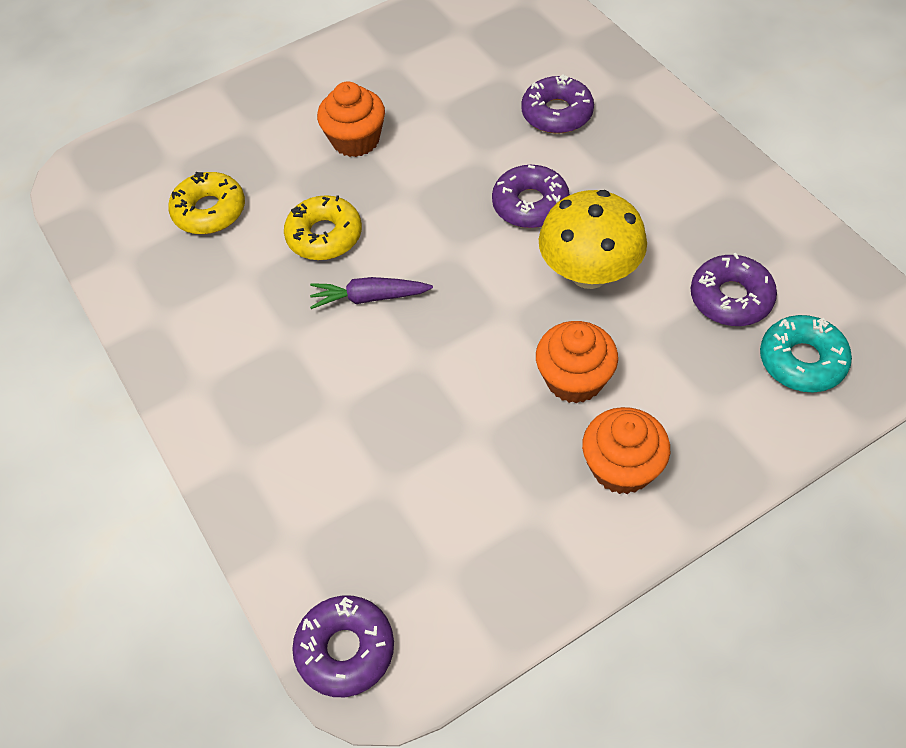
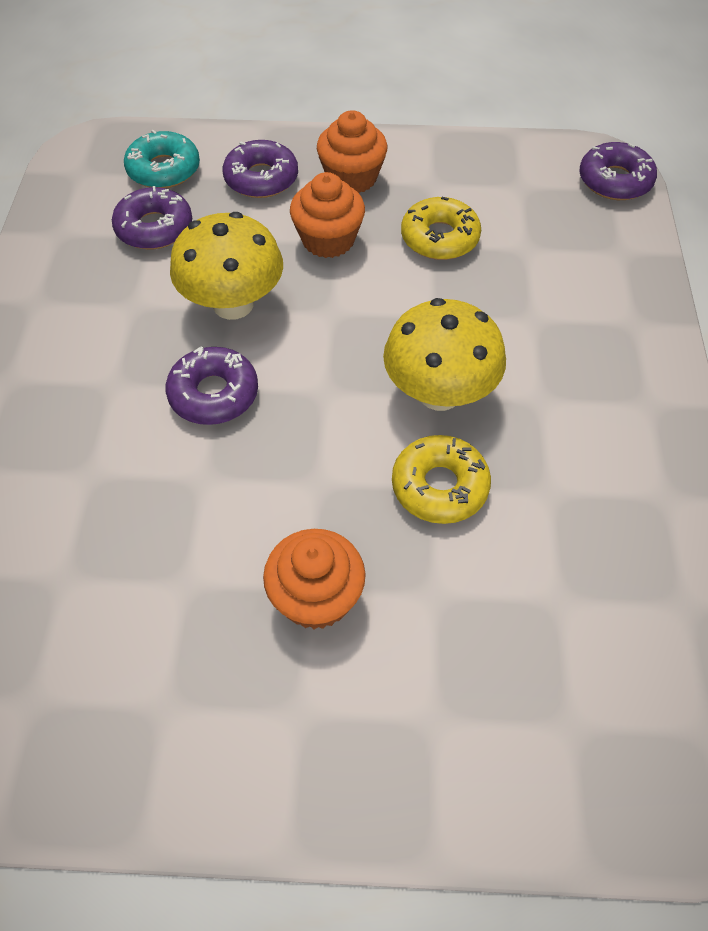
camera: 150 degrees left, 0 degrees up
(209, 211) = (554, 605): yellow donut -> yellow donut (439, 238)
(370, 298) = (439, 393): purple carrot -> yellow mushroom
(557, 113) = (76, 480): purple donut -> purple donut (261, 178)

